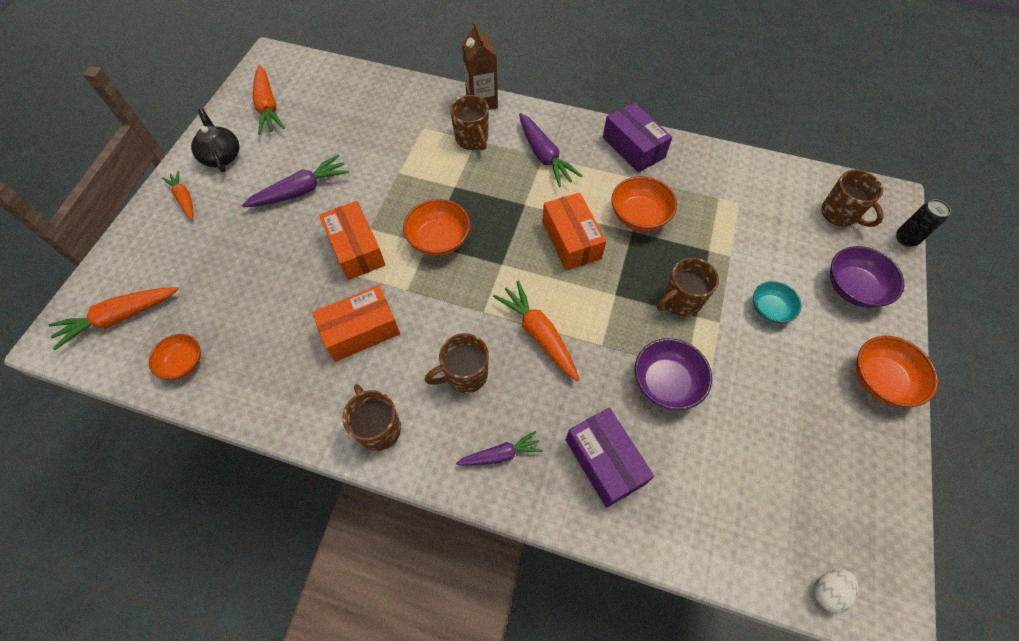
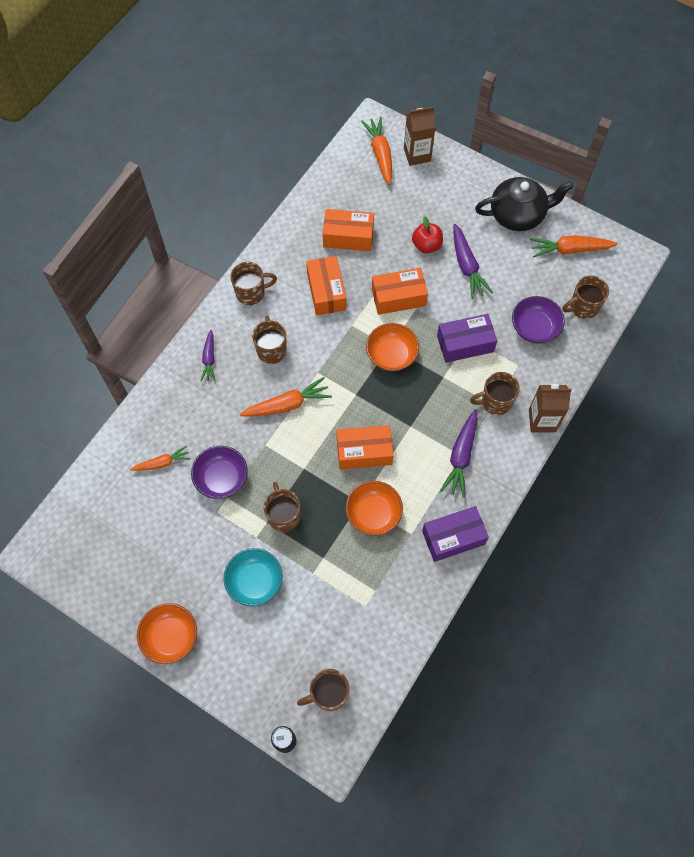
camera: 105 degrees right, 5 degrees up
(123, 273) = (417, 155): none -> brown carton
(183, 363) = (334, 189): orange bowl -> none
(184, 199) = (478, 190): orange carrot -> orange carrot (162, 463)
(221, 156) = (518, 215): black teapot -> black teapot, size x1.57
(267, 325) = (348, 236): none -> orange box
(274, 235) = (426, 245): none -> red apple
(341, 88) = (583, 307): none -> brown mug
(544, 156) = (461, 456): purple carrot -> purple carrot turned 60 degrees counterclockwise
(604, 461) = (182, 419): purple box -> purple box (465, 344)
(770, 309) = (255, 581): turquoise bowl -> turquoise bowl, size x1.50
(827, 590) = (58, 522): white egg -> none
(853, 288) = (252, 661): purple bowl -> purple bowl (534, 328)

